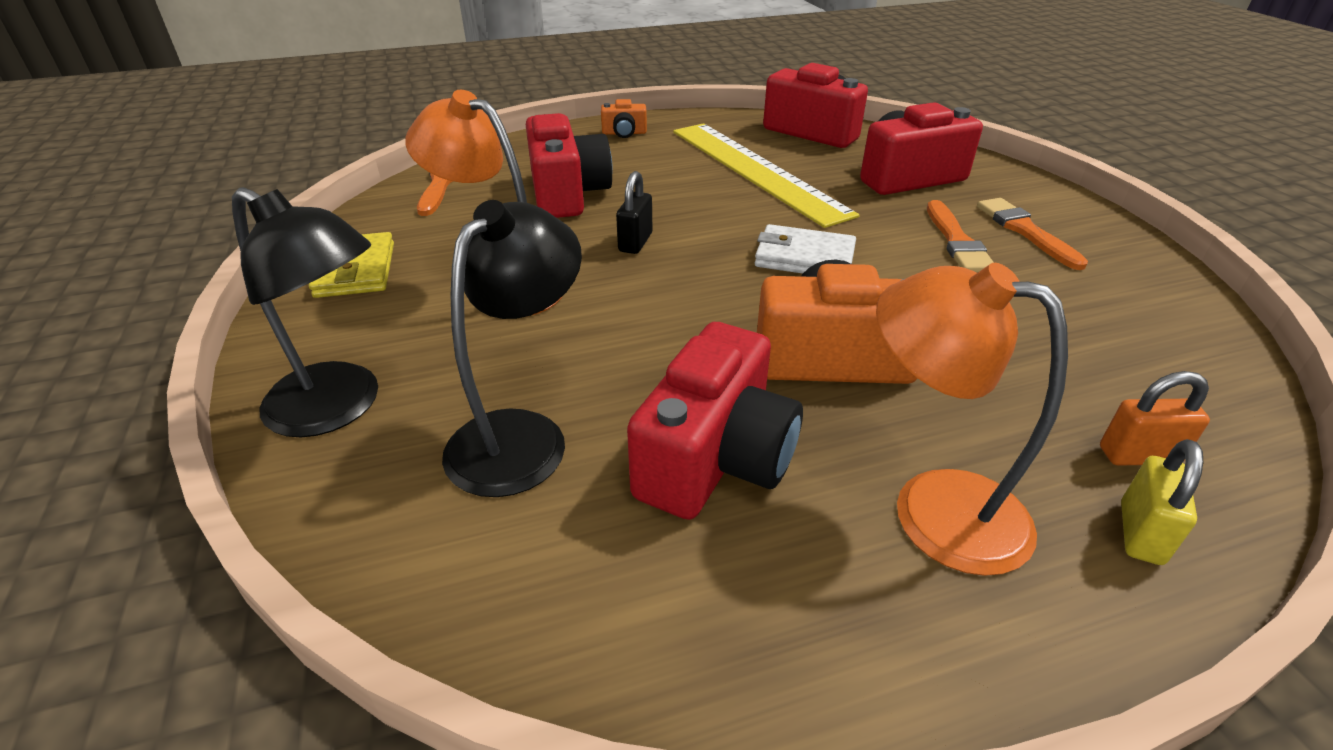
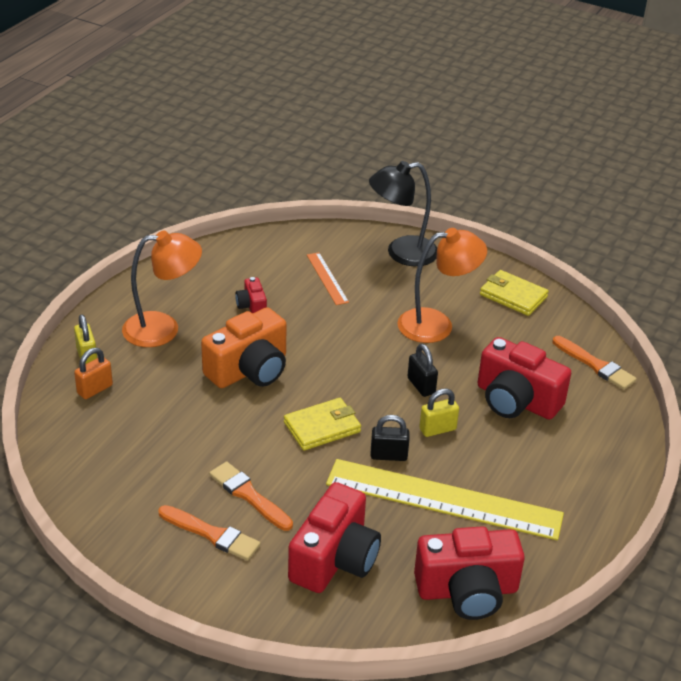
camera: 135 degrees right, 0 degrees up
(521, 435) = (327, 278): black lamp -> orange ruler
(624, 133) = (592, 489): orange camera -> none
(682, 207) = (437, 429): none -> yellow padlock
(716, 458) = (252, 306): red camera -> red camera, size x0.48
(762, 210) = (388, 455): none -> black padlock
(804, 257) = (322, 427): white wallet -> yellow wallet

